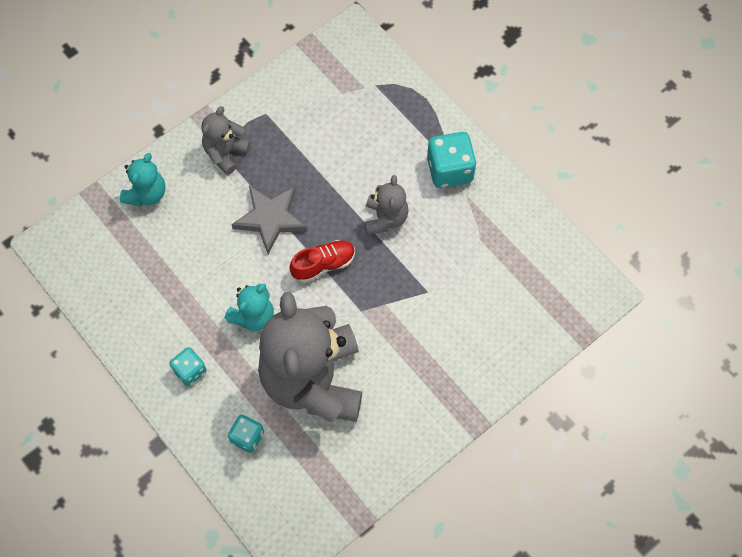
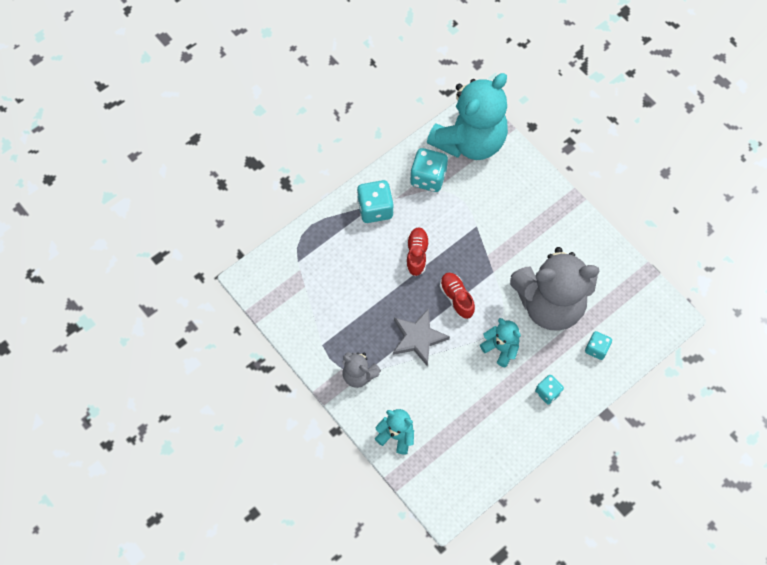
camera: 90 degrees left, 0 degrees up
(385, 218) = (417, 254): grey teddy bear -> red shoe
(498, 233) = (428, 177): none -> turquoise dice
(557, 287) = (470, 141): none -> turquoise teddy bear

